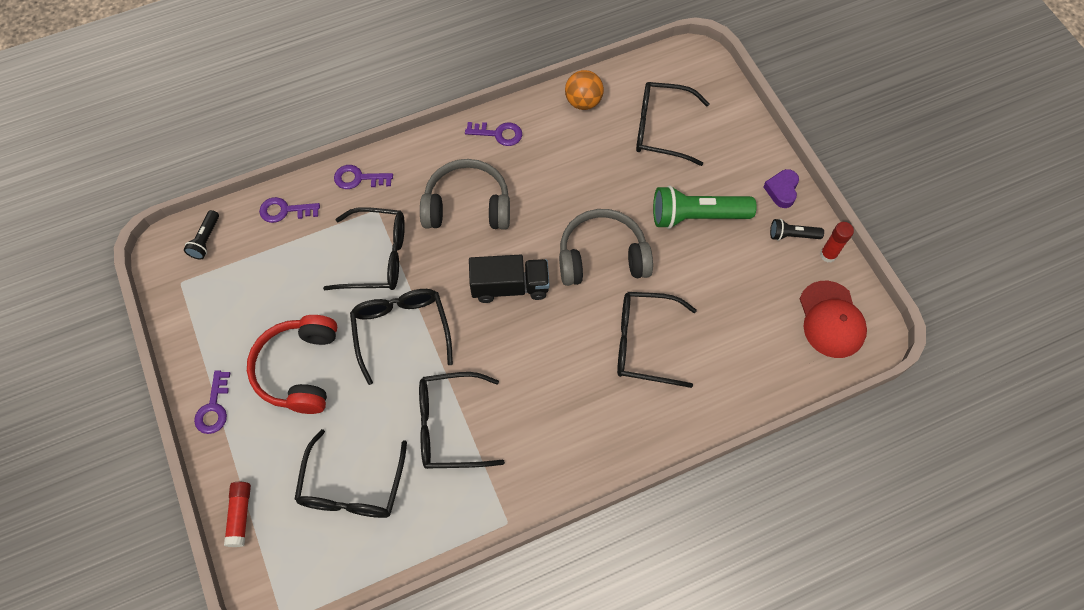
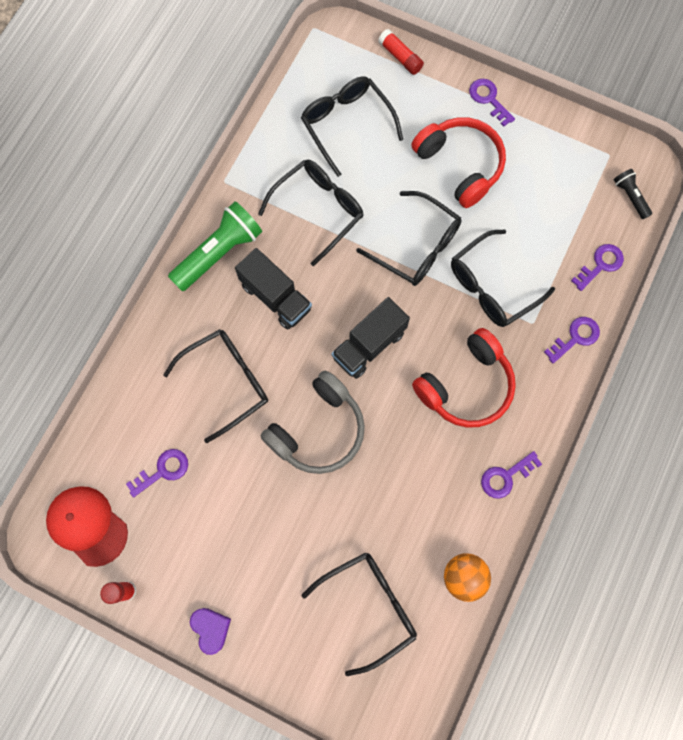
camera: 140 degrees right, 10 degrees up
(467, 206) = (466, 386): grey headphones -> red headphones
(549, 380) = (276, 297): none -> black truck
(696, 216) = (268, 535): green flashlight -> green flashlight (219, 253)
(744, 315) = (163, 471): none -> purple key
(792, 235) = (171, 585): black flashlight -> none

